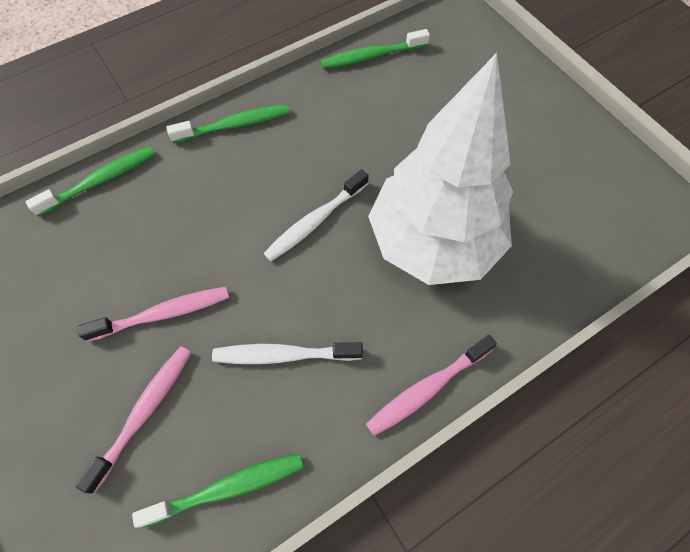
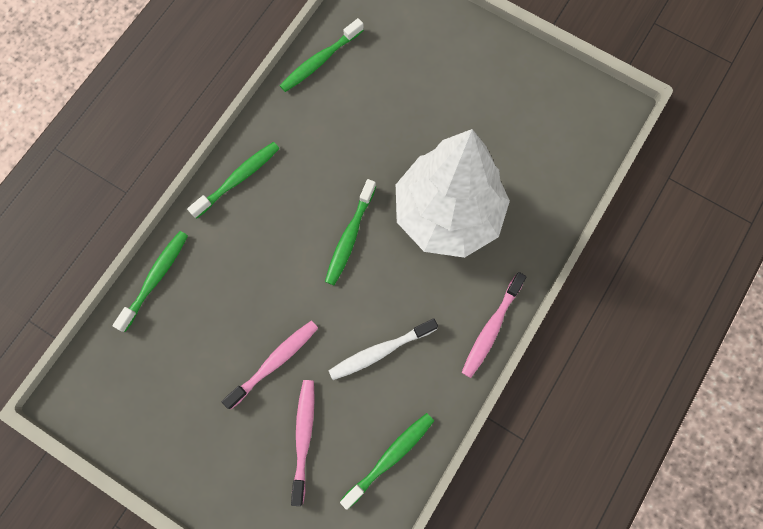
camera: 25 degrees left, 10 degrees up
(315, 221) = (349, 237): white toothbrush -> green toothbrush

